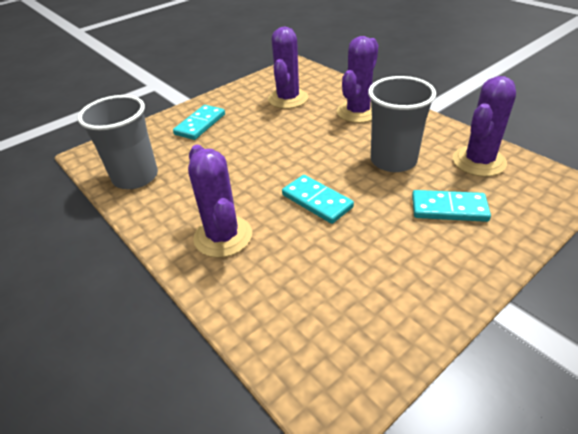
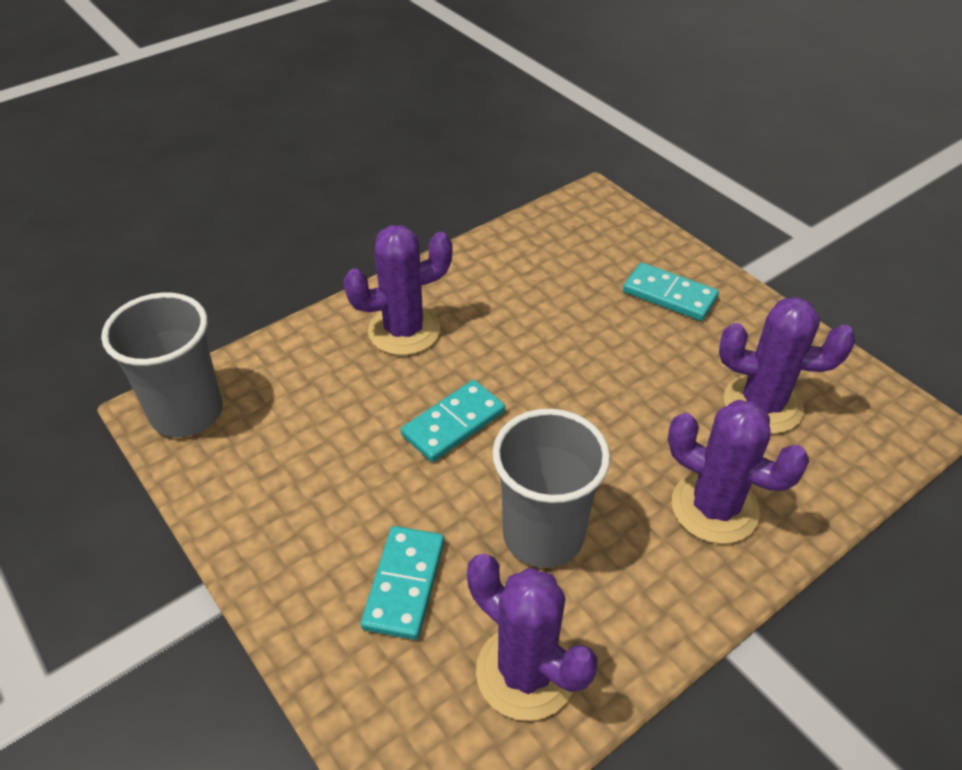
camera: 90 degrees right, 5 degrees up
(135, 177) = (536, 245): grey cup -> grey cup (187, 412)

